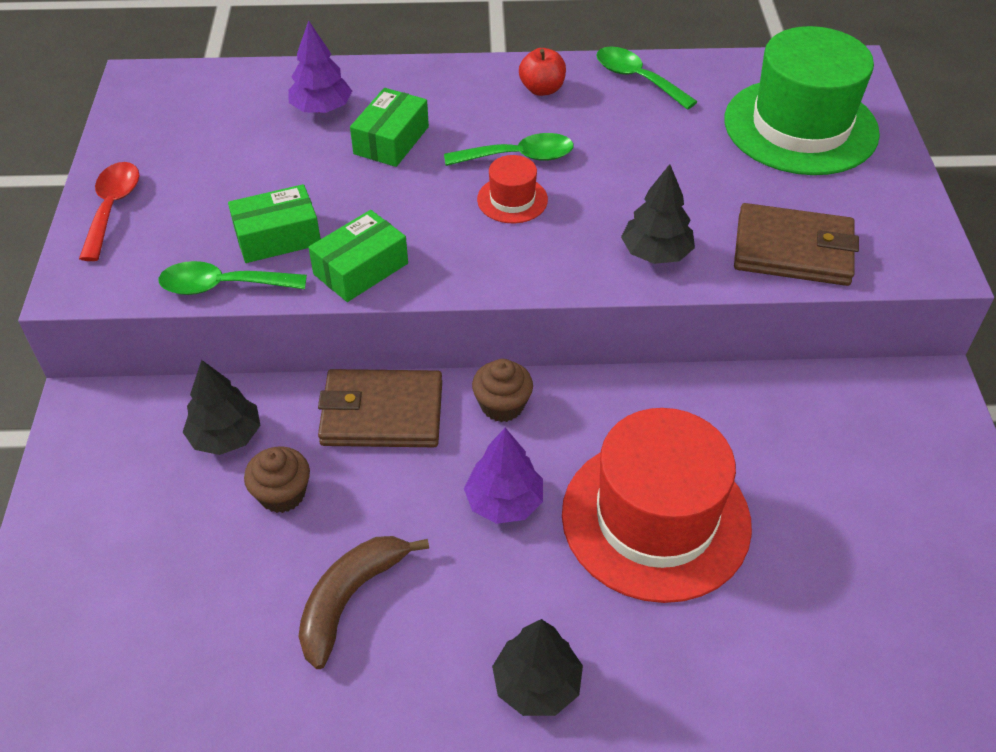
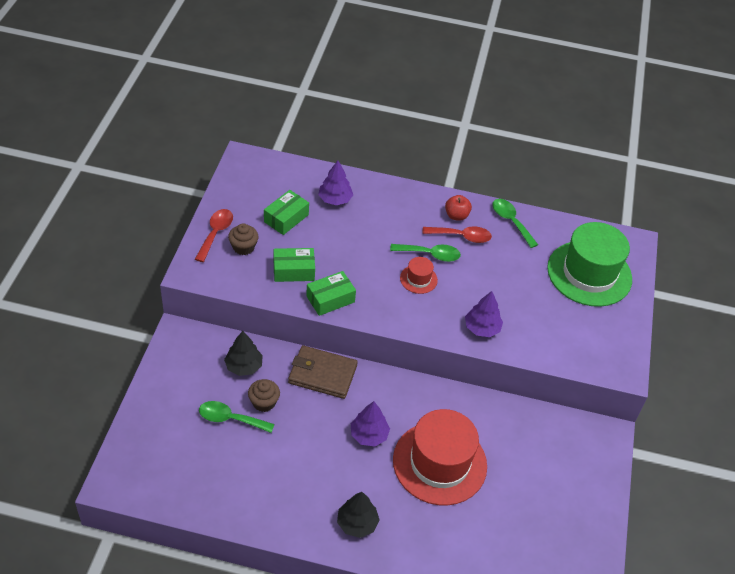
camera: 10 degrees right, 0 degrees up
(223, 286) = (260, 291): green spoon -> green spoon (230, 419)
(349, 599) = (282, 461): brown banana -> none
(391, 140) = (366, 228): green box -> green box (286, 218)
(502, 405) = (383, 386): brown cupcake -> brown cupcake (243, 247)
(562, 118) = (461, 236): none -> red spoon
(656, 253) = (482, 328): black tree -> purple tree
(793, 250) = (554, 344): brown wallet -> none

